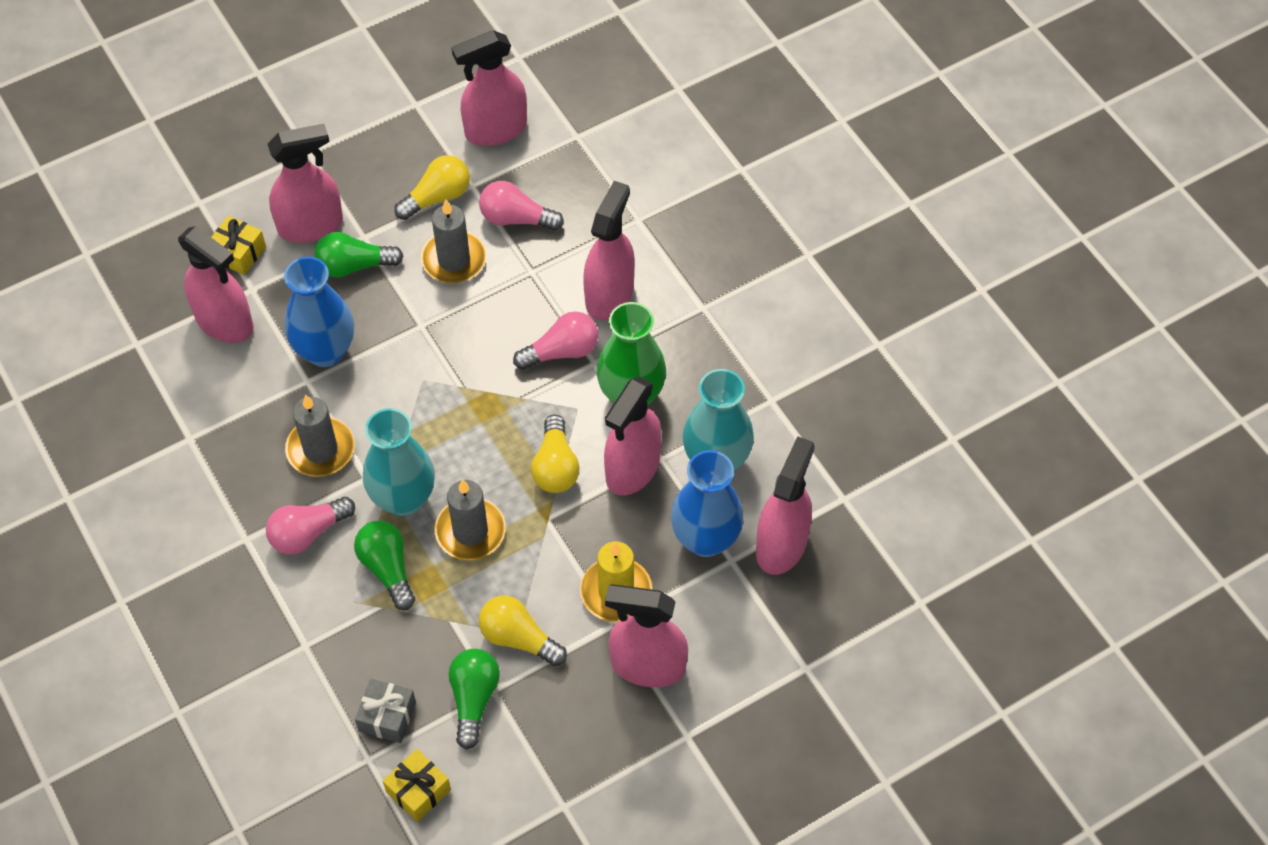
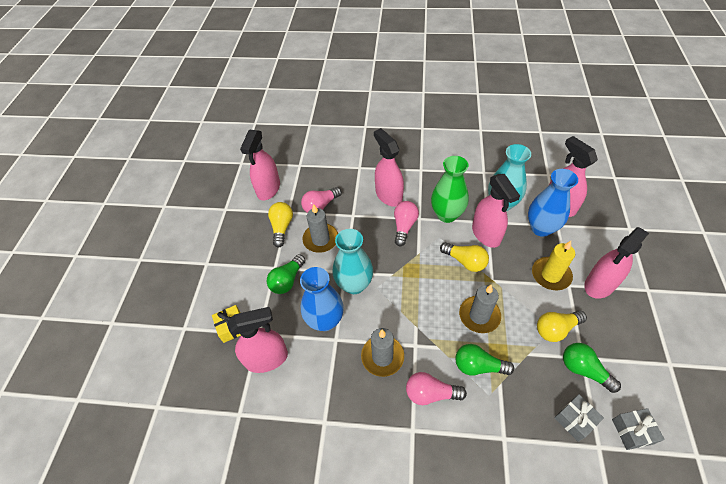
camera: 50 degrees left, 5 degrees down
(308, 533) = (430, 393): pink light bulb -> pink light bulb turned 90 degrees clockwise
(311, 225) = (247, 285): pink spray bottle -> none
(403, 498) = (440, 334): turquoise vase -> turquoise vase (354, 284)
(418, 790) = (632, 431): yellow gift -> grey gift

